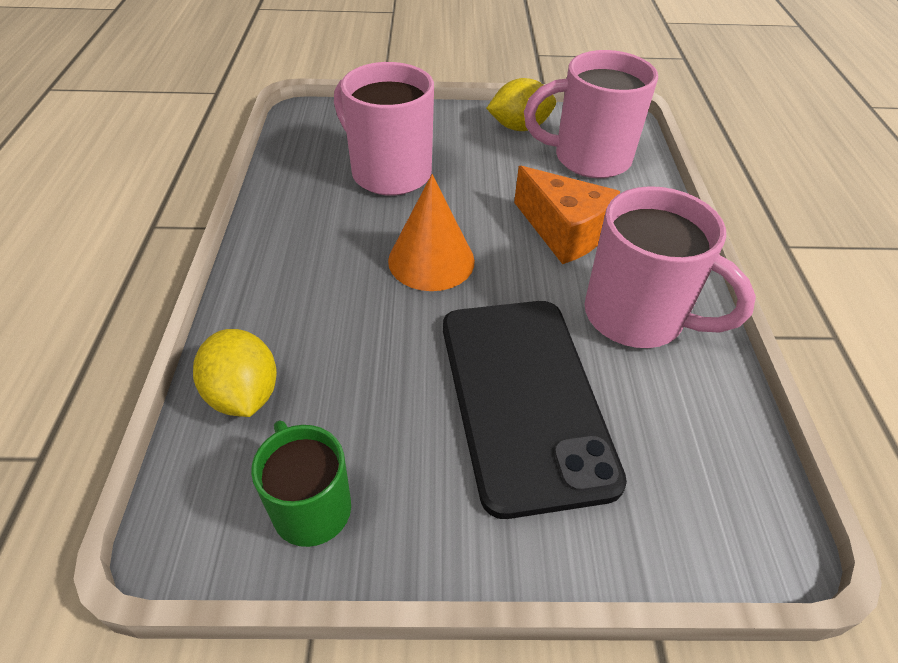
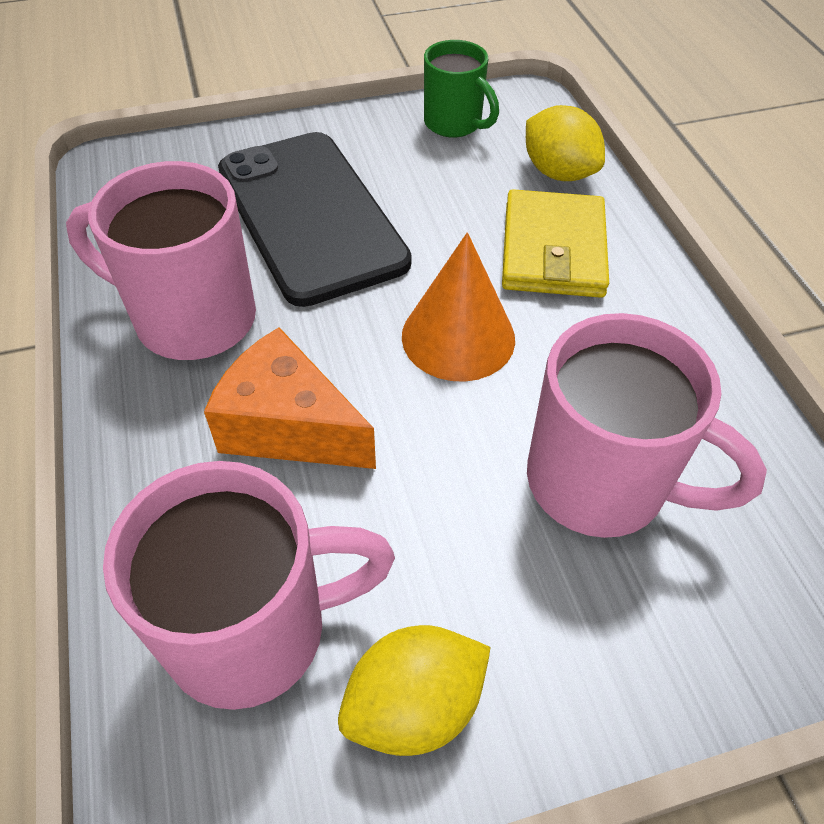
camera: 165 degrees right, 5 degrees up
(314, 311) = (553, 250): none -> yellow wallet

